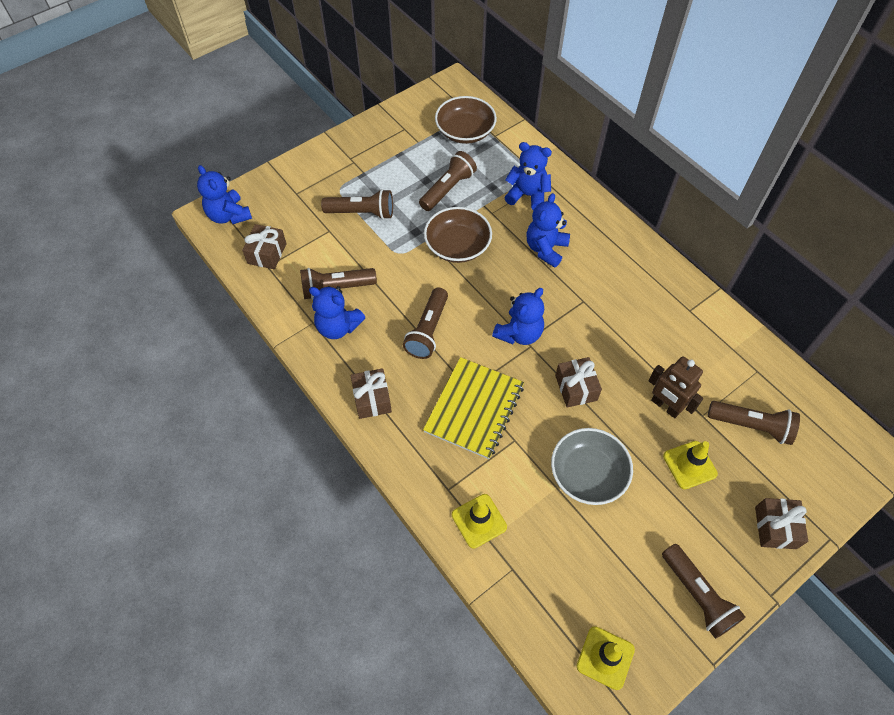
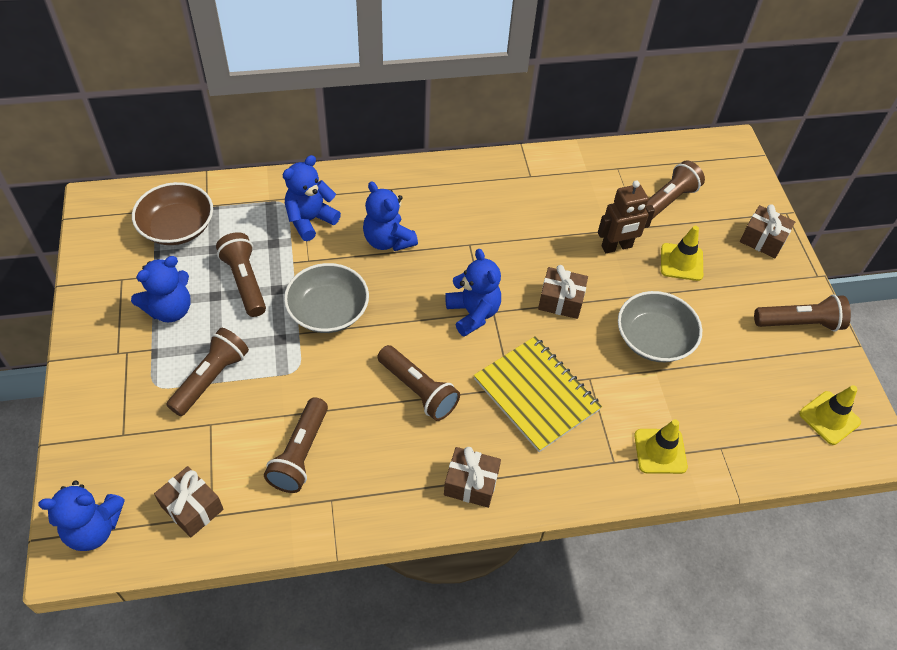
camera: 65 degrees left, 5 degrees down
(338, 327) = (355, 475): blue teddy bear -> blue teddy bear (170, 309)
(457, 245) = (328, 311): brown bowl -> grey bowl

